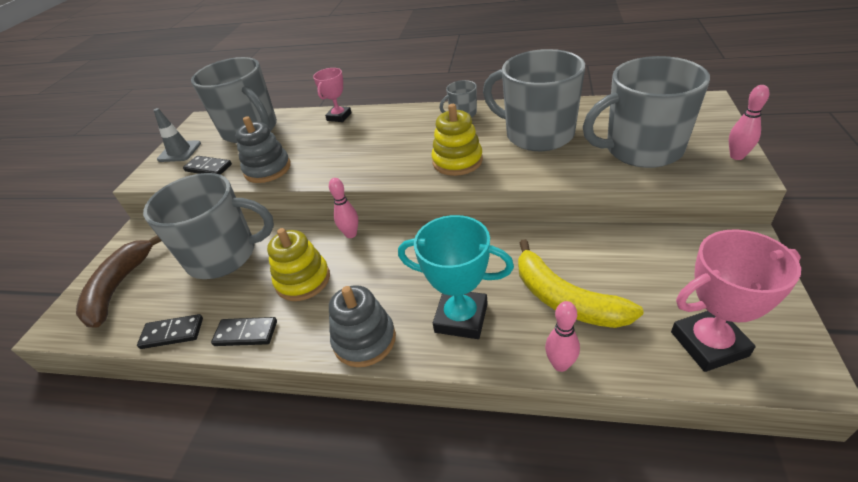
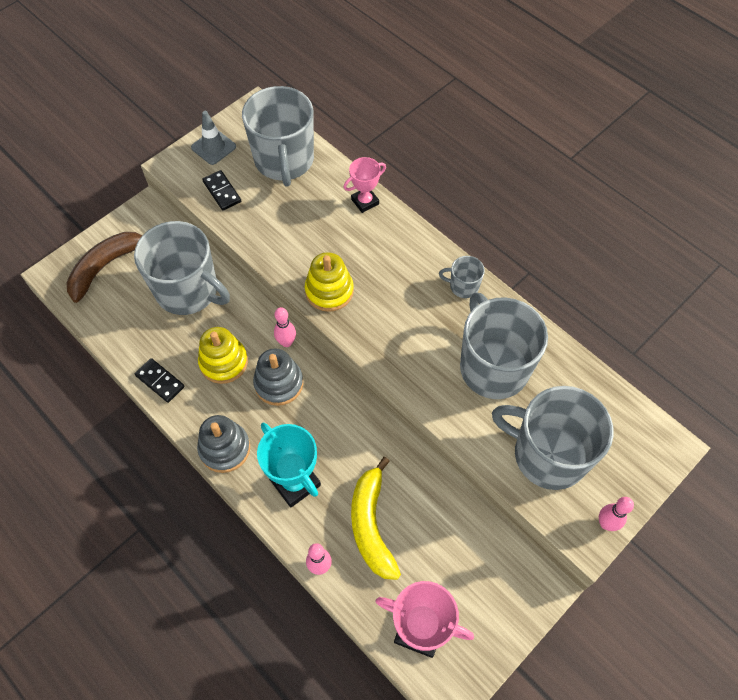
camera: 30 degrees right, 20 degrees up
(172, 333) = (117, 343): black domino -> none
(267, 169) = (262, 232): grey stacking toy -> grey stacking toy (279, 383)
(457, 161) = (403, 345): yellow stacking toy -> yellow stacking toy (329, 291)

